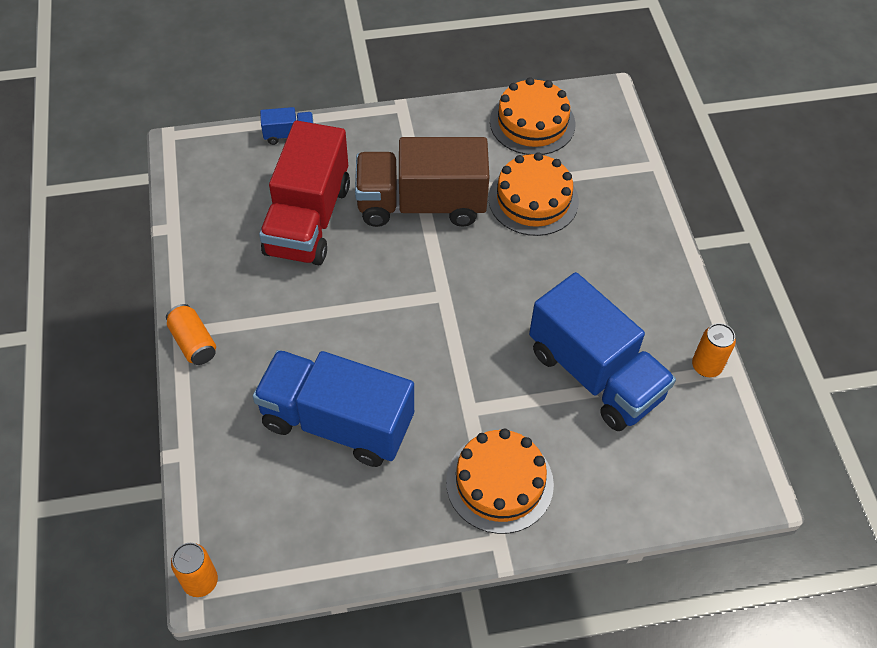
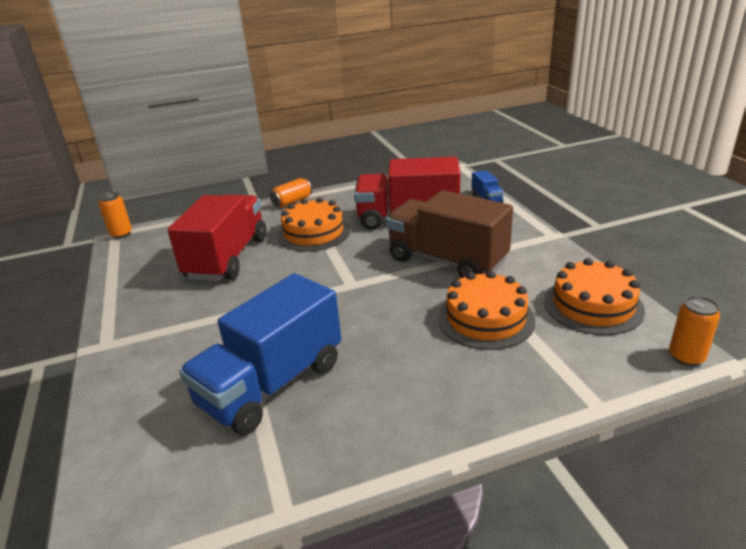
camera: 85 degrees right, 25 degrees down
(337, 422) = (228, 258): blue truck -> red truck
(421, 204) = (447, 260): brown truck -> brown truck turned 45 degrees counterclockwise
(499, 482) = (160, 338): orange cake -> orange cake (313, 233)
(706, 366) = (286, 481): orange can -> orange can (686, 357)

